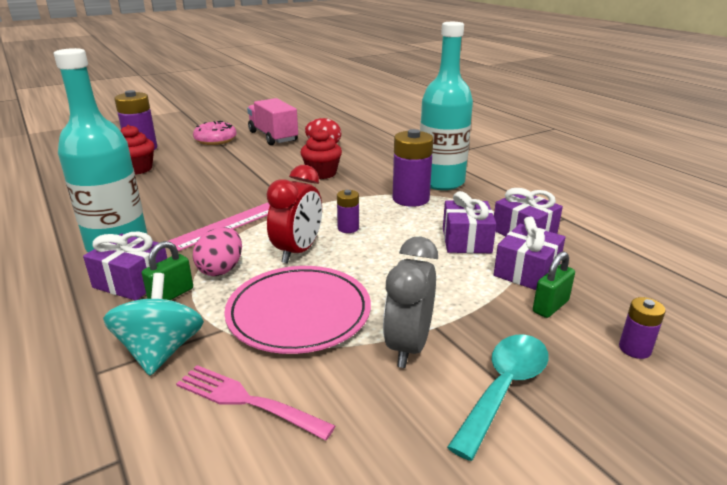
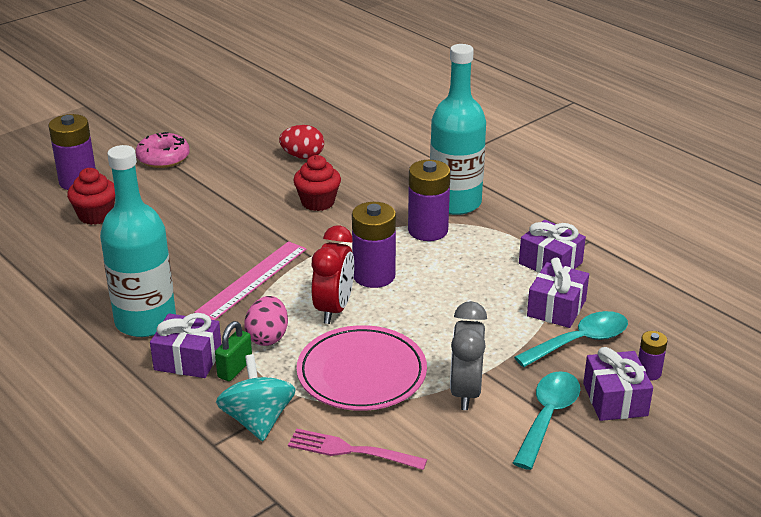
camera: 10 degrees left, 5 degrees up
(273, 136) = (233, 146): pink truck -> none
(348, 228) = (374, 276): purple battery -> purple battery, size x1.91
(466, 240) = (495, 279): purple gift -> purple gift (615, 399)
(550, 306) = (580, 342): green padlock -> turquoise spoon

